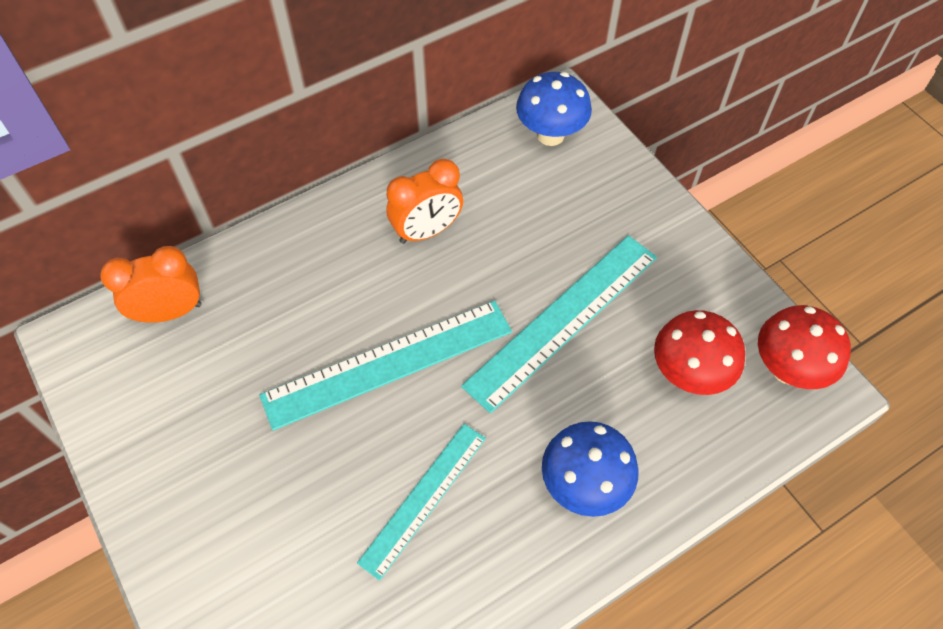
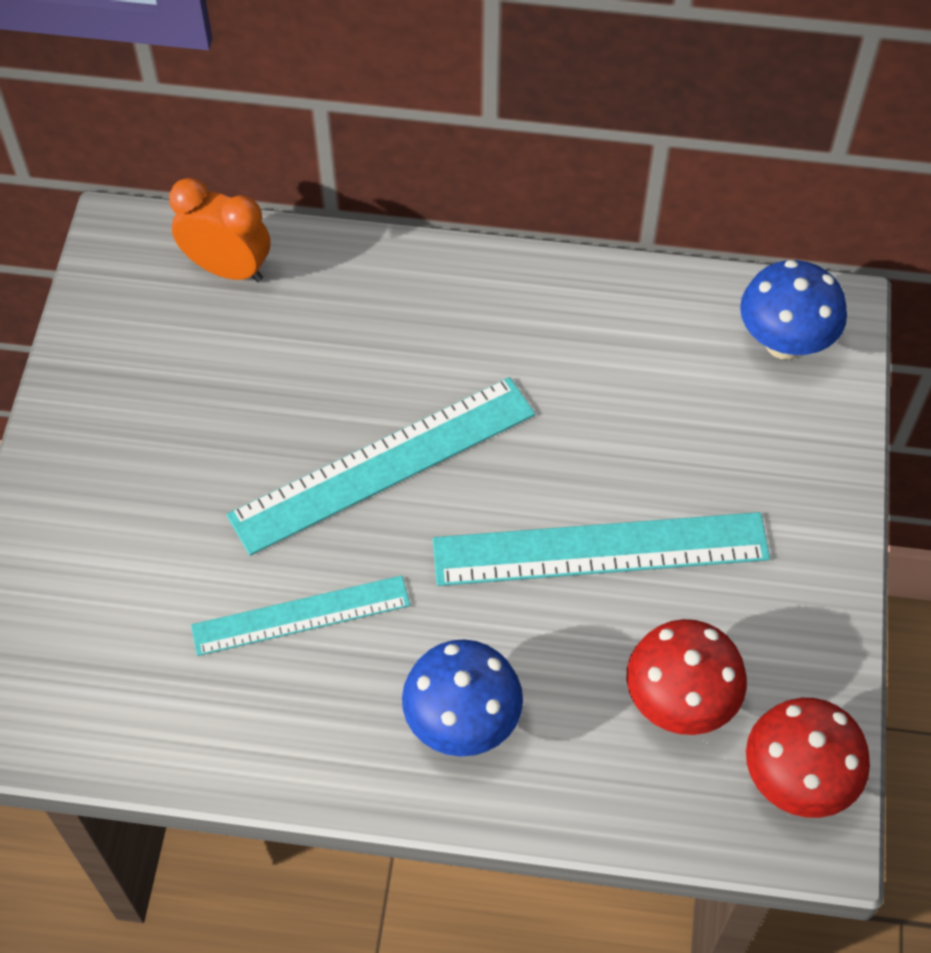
camera: 40 degrees right, 0 degrees up
(388, 363) = (384, 465): turquoise ruler -> turquoise ruler turned 45 degrees counterclockwise
(427, 231) = (545, 358): orange clock -> none

